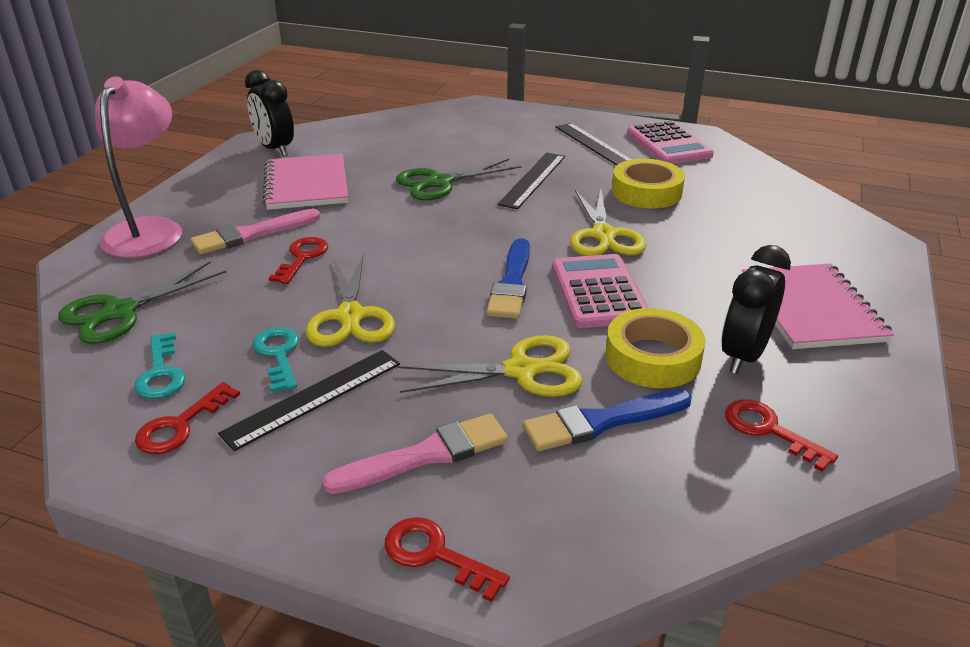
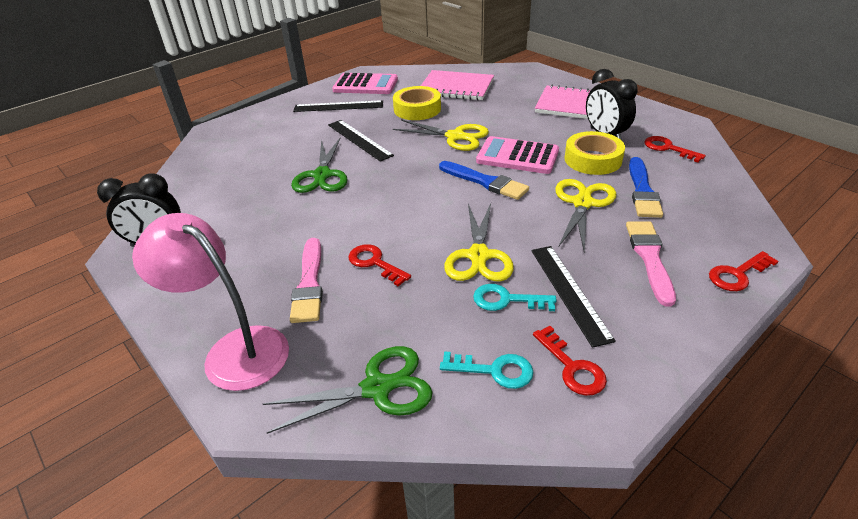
camera: 60 degrees left, 5 degrees up
(120, 312) = (377, 388): green scissors -> green scissors turned 90 degrees counterclockwise
(307, 184) = (251, 238): pink notebook -> pink notebook (456, 87)
(350, 316) = (478, 256): yellow scissors -> yellow scissors turned 75 degrees clockwise
(769, 430) = (668, 148): red key -> red key turned 60 degrees clockwise

